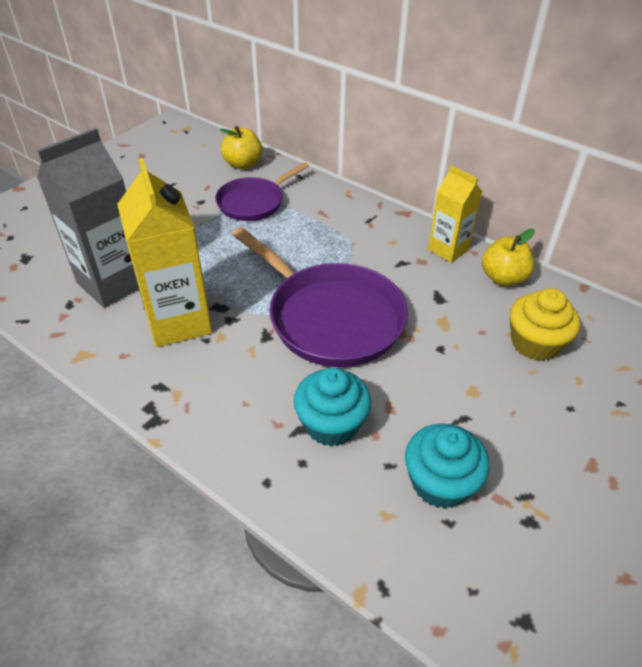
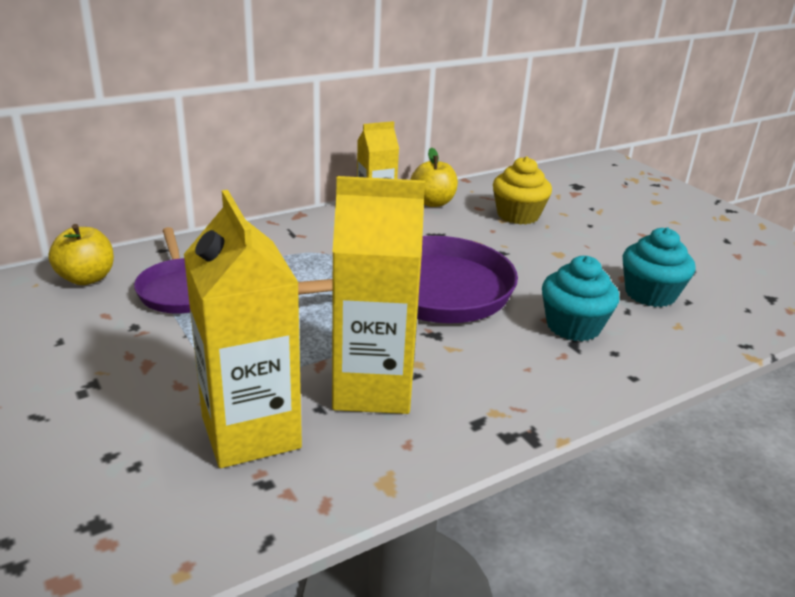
camera: 70 degrees left, 15 degrees down
(113, 283) = (251, 432): grey carton -> yellow carton

